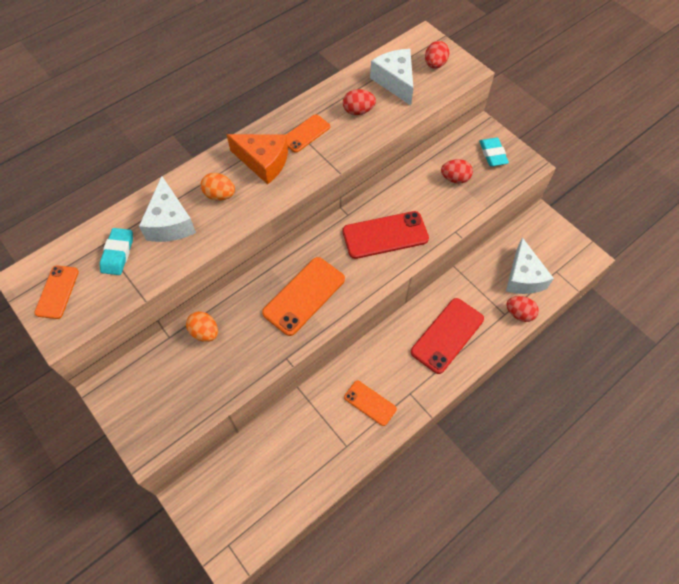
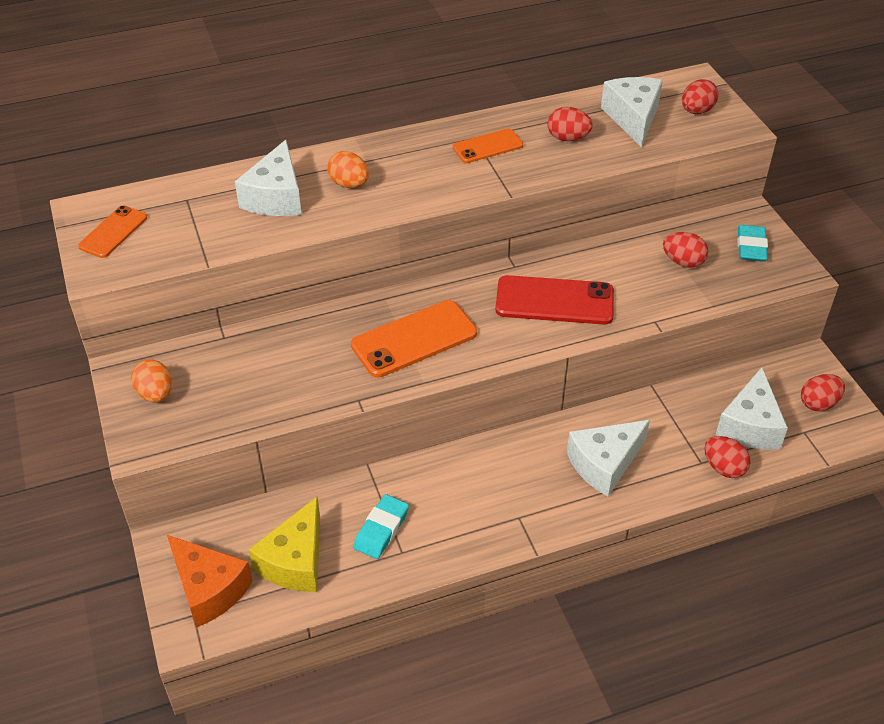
camera: 20 degrees right, 15 degrees down
(118, 253) = (200, 212): turquoise eraser -> turquoise eraser (381, 530)
(205, 332) = (270, 344): orange egg -> orange egg (155, 394)
(263, 162) = (419, 163): orange cheese -> orange cheese (209, 589)
(279, 478) = (295, 561): none -> yellow cheese
(370, 403) = (457, 512): orange phone -> none
(447, 335) = (604, 464): red phone -> white cheese
(557, 248) = (818, 403): none -> red egg

